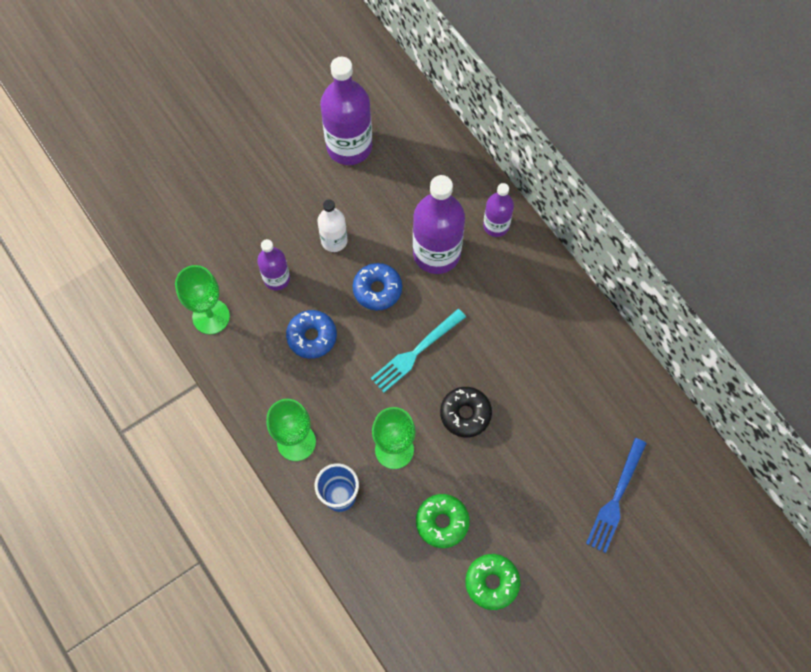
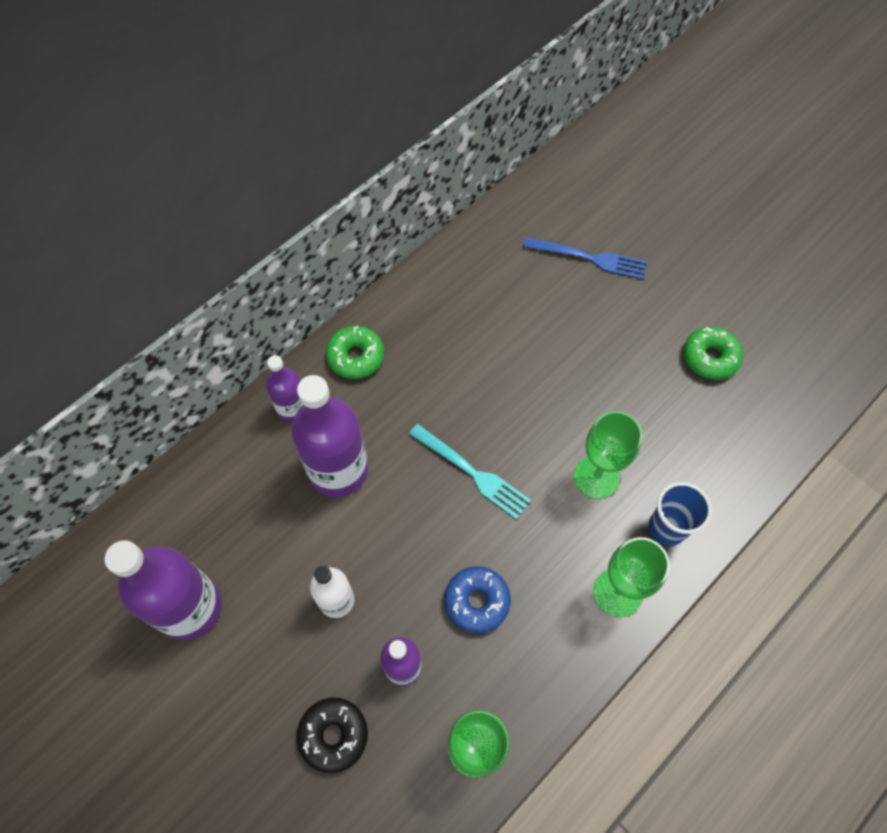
camera: 100 degrees left, 5 degrees down
(377, 289) = (398, 532): blue donut -> none
(442, 522) = (663, 414): green donut -> green donut (356, 357)
(465, 414) = (535, 408): black donut -> black donut (333, 735)

